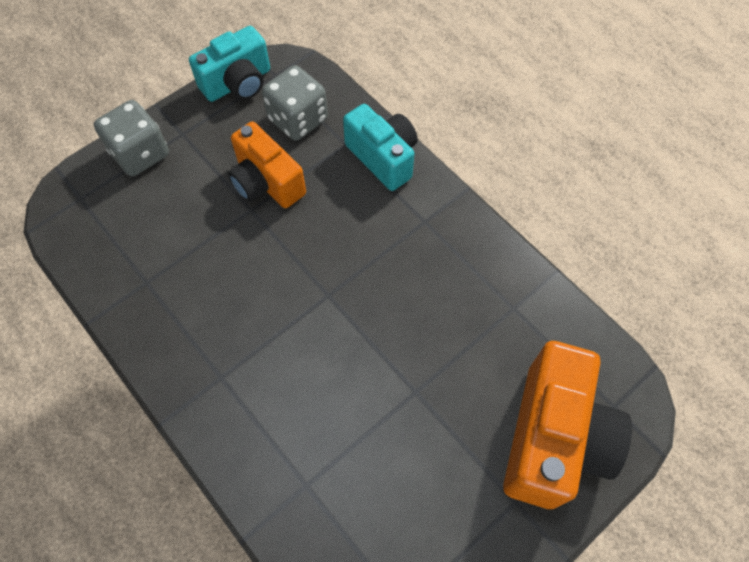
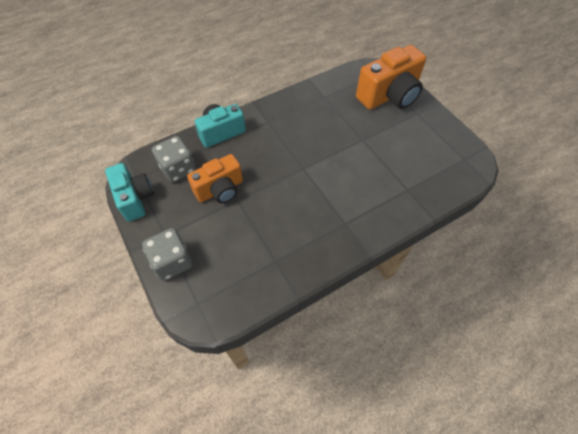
camera: 80 degrees left, 5 degrees down
(553, 438) = (389, 96): orange camera -> orange camera turned 120 degrees clockwise

